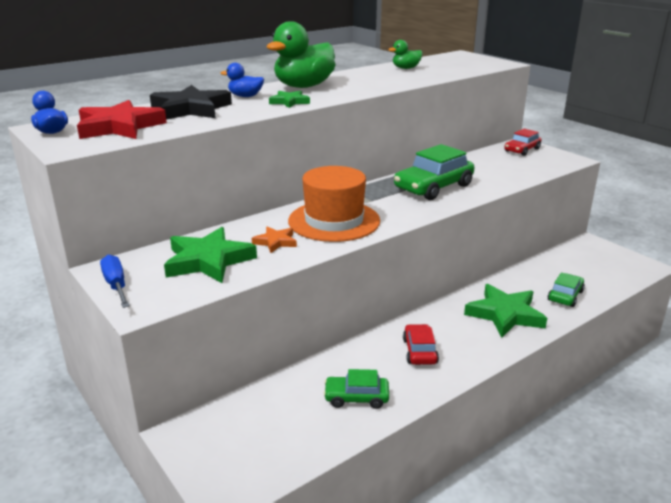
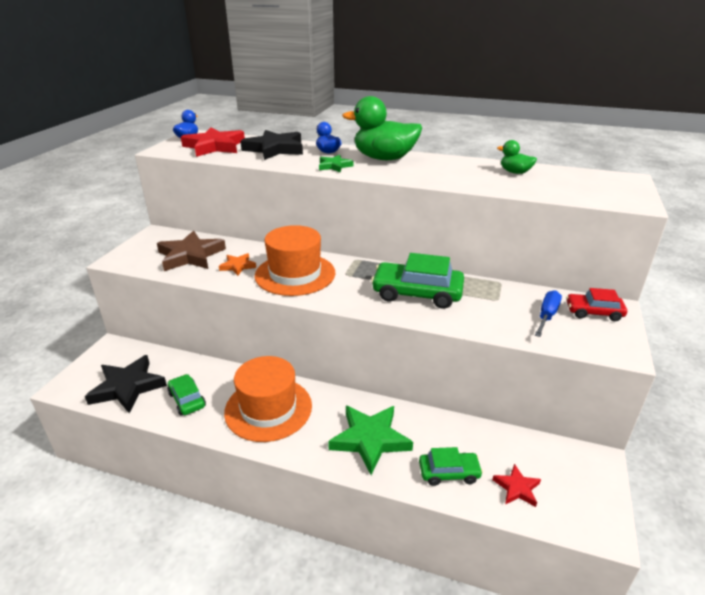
camera: 55 degrees right, 5 degrees up
(116, 285) = (139, 243): blue screwdriver -> blue screwdriver (547, 315)
(208, 261) = (190, 256): green star -> brown star
(286, 437) = (128, 387): none -> black star
(419, 351) = (268, 408): red car -> orange hat
(596, 278) = (517, 488): none -> red star

